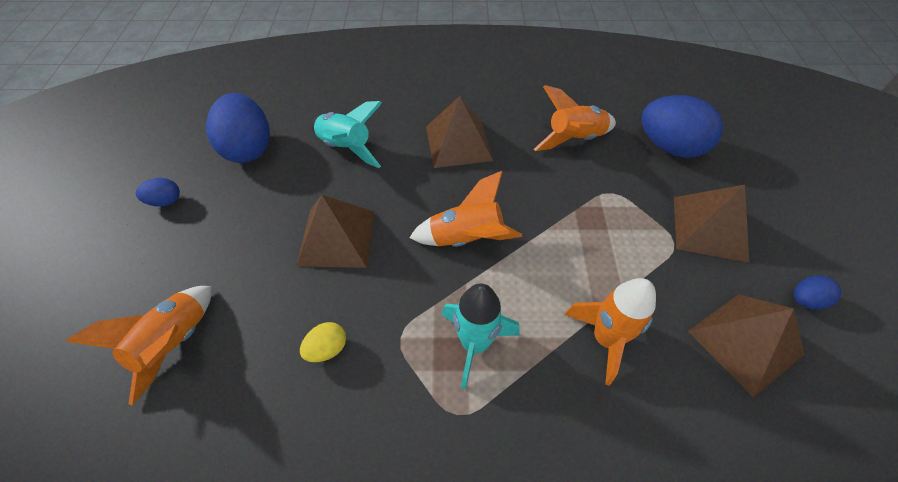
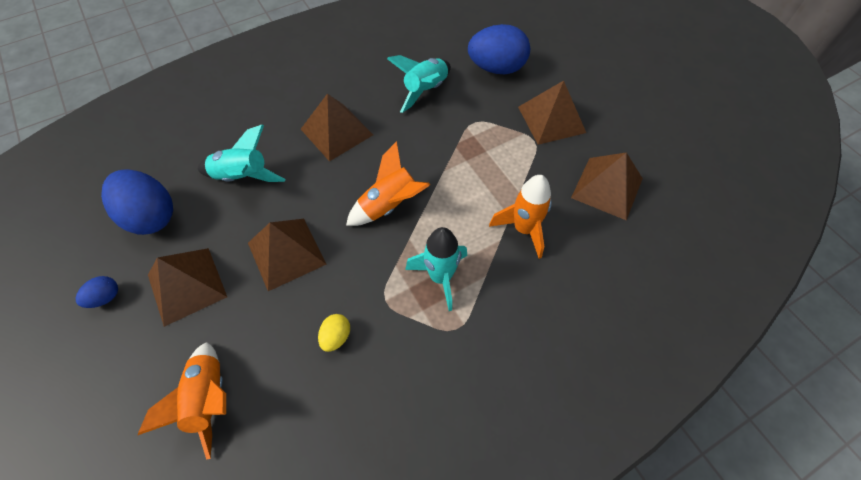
camera: 30 degrees left, 5 degrees up
(233, 224) = (186, 285): none -> brown pyramid
(574, 139) = (425, 91): orange rocket -> turquoise rocket
(805, 300) = (629, 143): blue egg -> none

